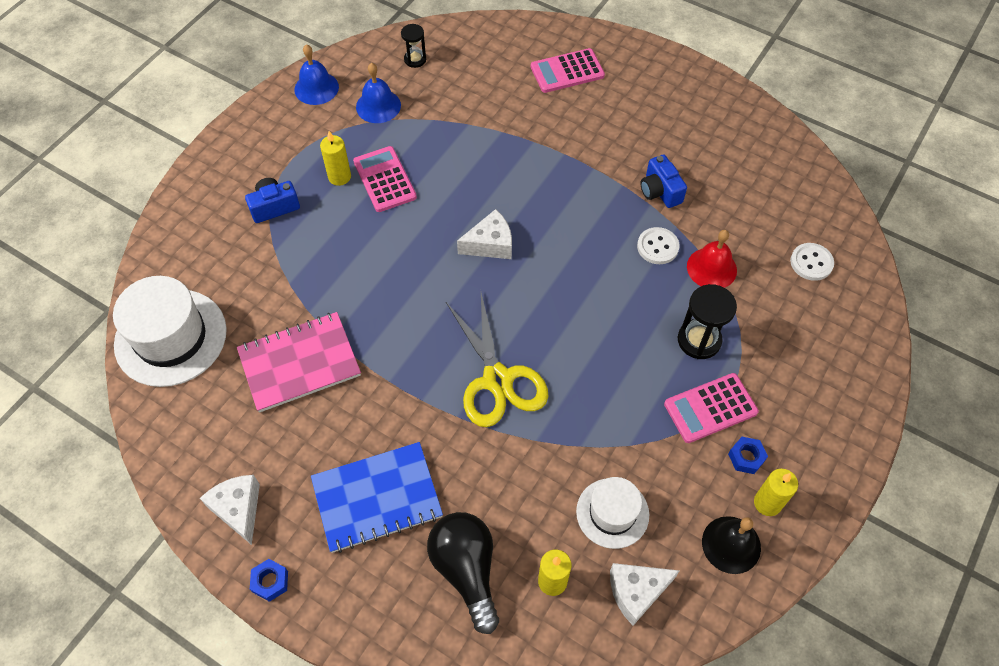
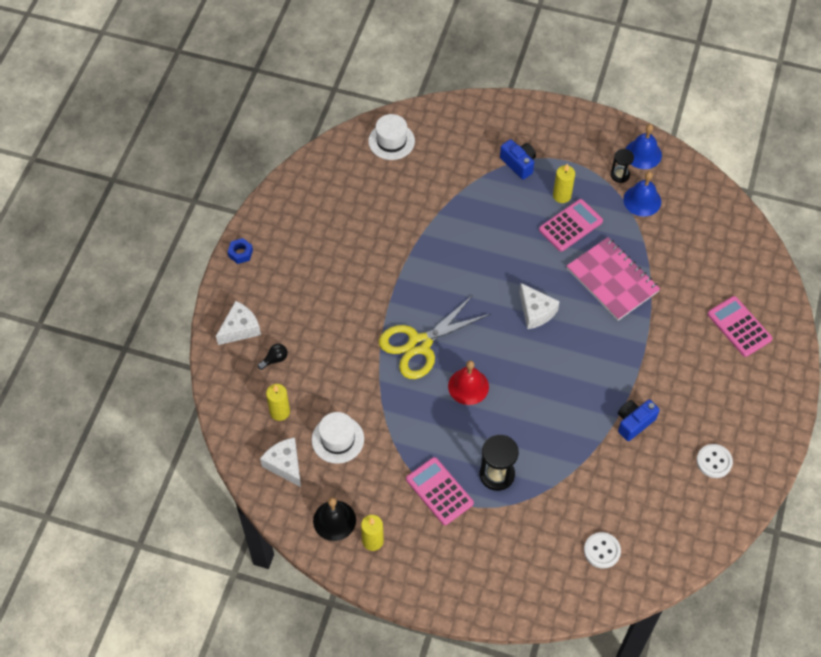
camera: 75 degrees right, 0 degrees up
(171, 337) = (391, 141): white hat -> white hat, size x0.60
(238, 509) = (282, 220): white cheese -> white cheese (240, 328)
(299, 363) = (395, 220): pink notebook -> pink notebook (612, 280)
(377, 498) = (310, 295): blue notebook -> none
(415, 59) = (703, 212): black hourglass -> black hourglass (620, 175)
(466, 570) = (275, 359): black light bulb -> black light bulb, size x0.42
(657, 247) = (576, 430): white button -> white button (714, 461)
(711, 268) = (569, 474): red bell -> red bell (468, 386)
(746, 457) = (405, 522): blue nut -> none

